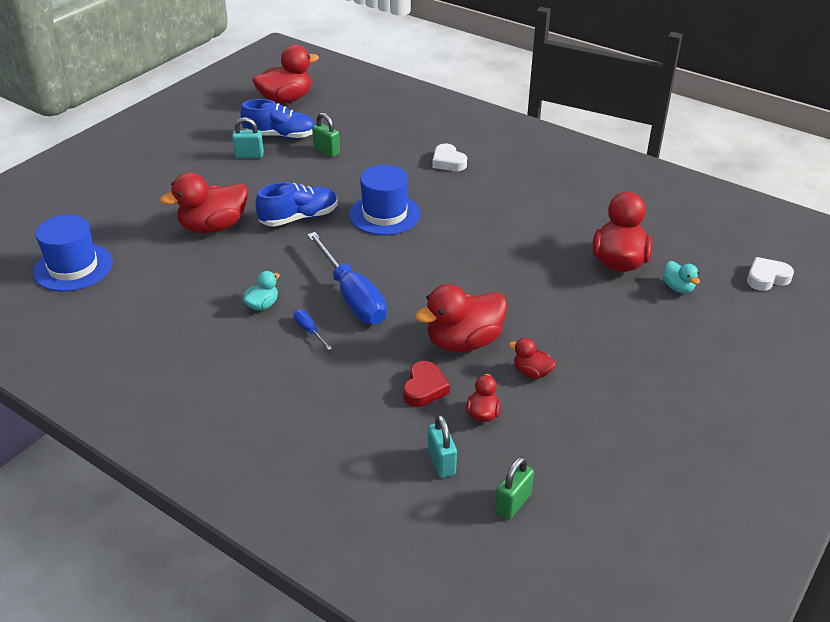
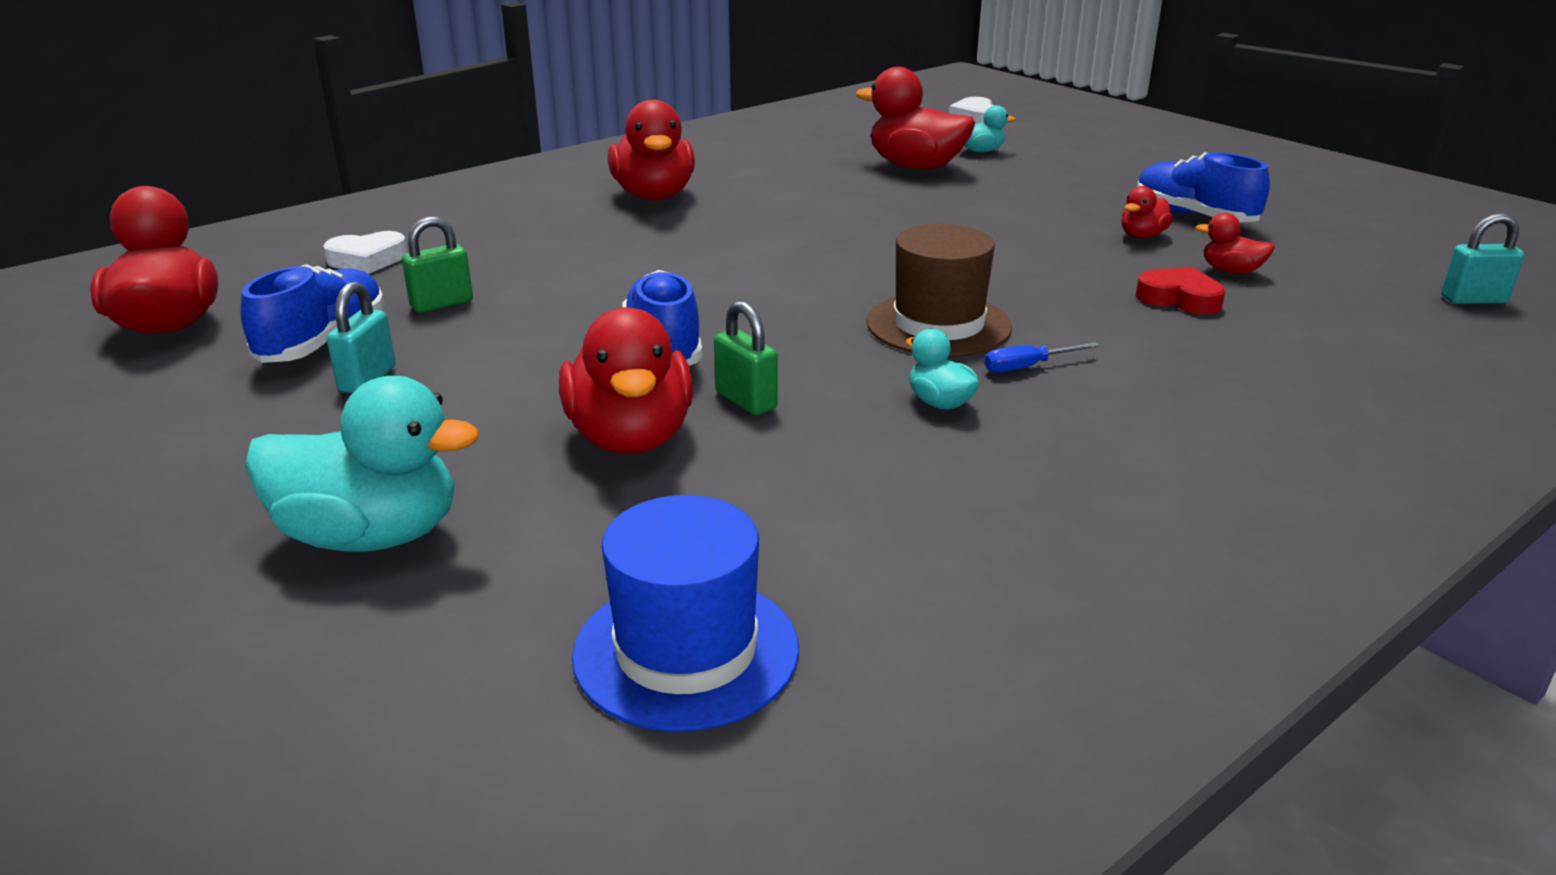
camera: 75 degrees left, 10 degrees down
(137, 190) = (371, 536): none -> turquoise duck
(352, 296) = (938, 325): blue screwdriver -> brown hat
(384, 214) = (706, 279): blue hat -> none
(441, 462) = (1337, 305): turquoise padlock -> turquoise padlock (1473, 300)
(448, 162) = (584, 220): white heart -> white heart (367, 260)
(463, 342) = (1073, 264): red duck -> red duck (654, 196)
(512, 504) = (1400, 276): green padlock -> green padlock (746, 401)
(589, 399) = (1194, 216): none -> blue shoe

